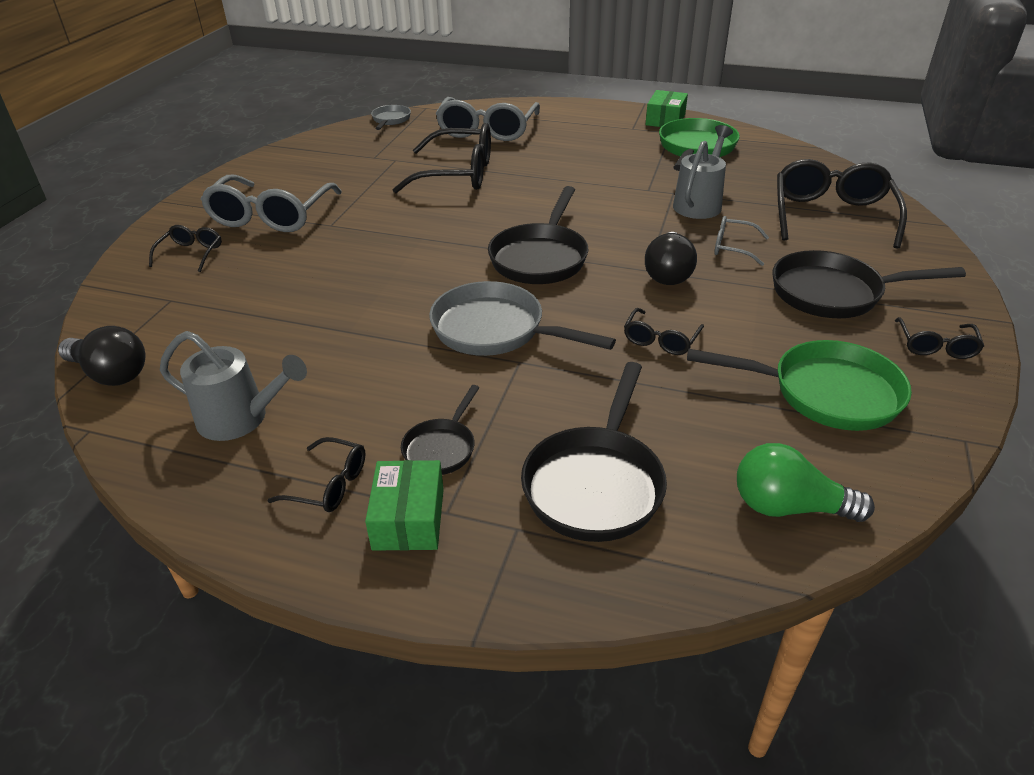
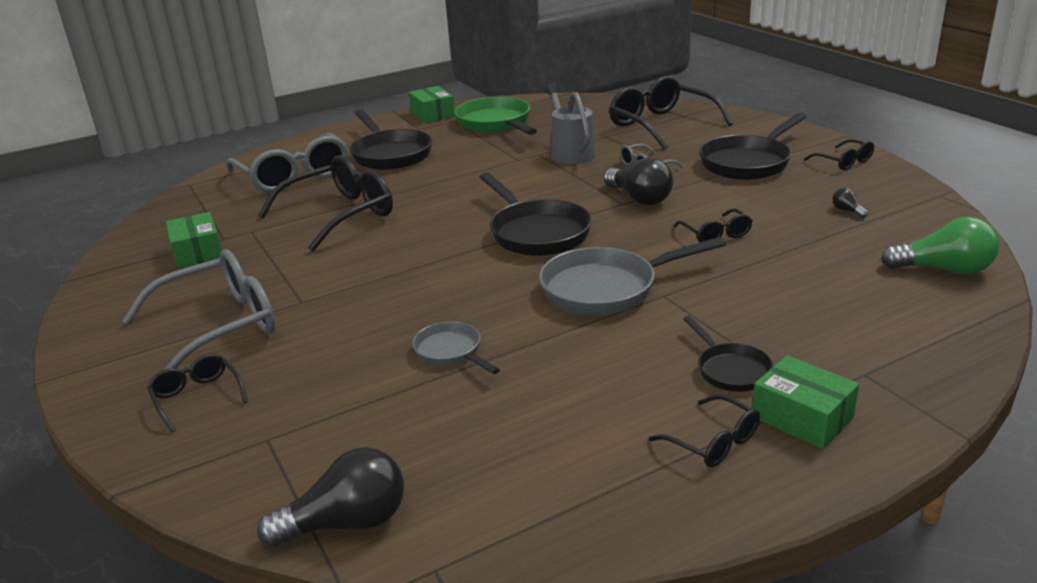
camera: 45 degrees left, 10 degrees down
(241, 419) = (553, 459): grey watering can -> none
(271, 216) = (218, 326): grey glasses -> grey glasses turned 90 degrees counterclockwise
(328, 484) = (713, 442): black glasses -> black glasses turned 75 degrees clockwise
(346, 160) = (197, 252): none -> green box
(390, 120) = (172, 206): grey pan -> grey pan (451, 352)
(595, 483) = (848, 323): black pan -> black pan (390, 154)
(788, 507) = (944, 269): green light bulb -> green light bulb turned 135 degrees counterclockwise
(825, 393) = (847, 210): green pan -> black light bulb

